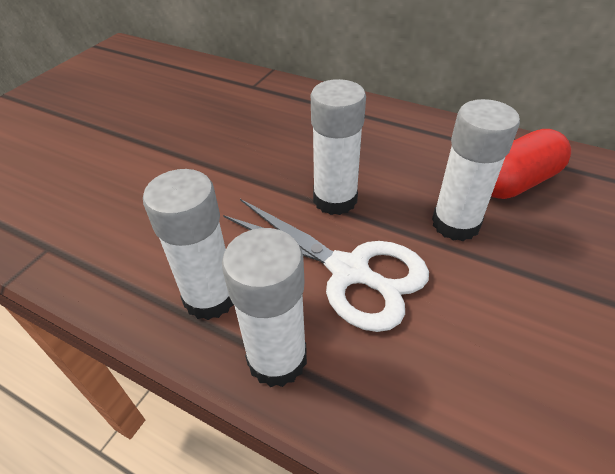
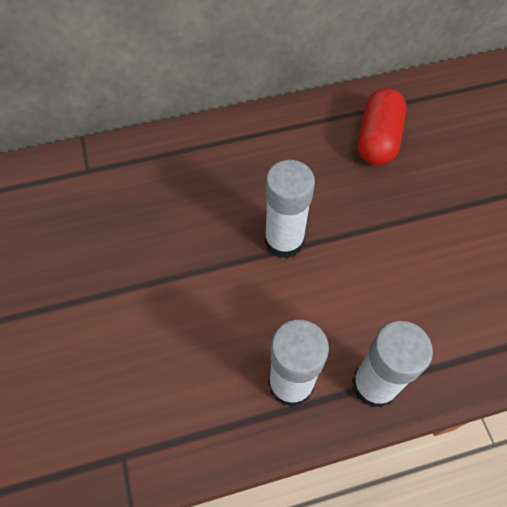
camera: 45 degrees left, 15 degrees up
(349, 271) = (351, 291): white scissors -> none
(455, 224) = (374, 203): white glue stick -> none

